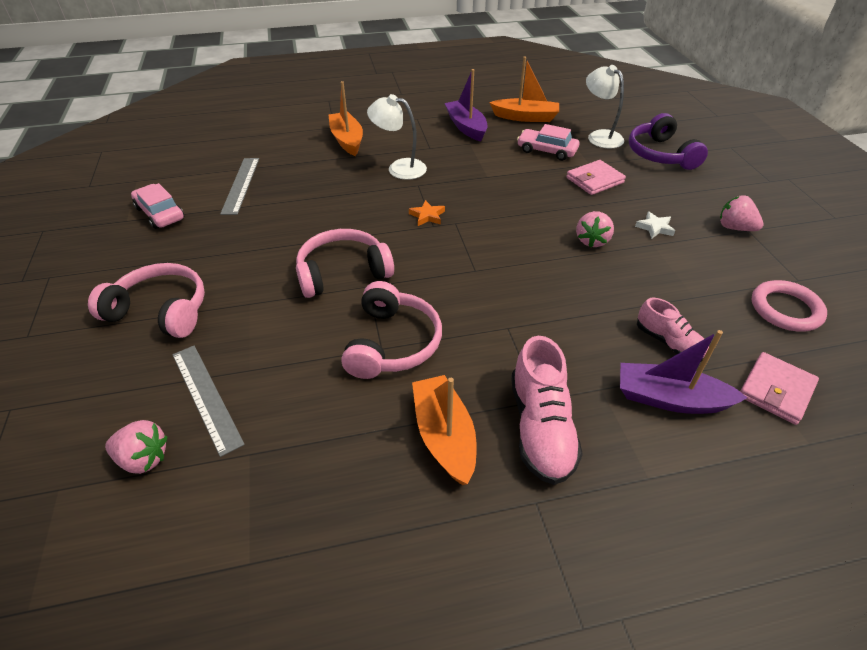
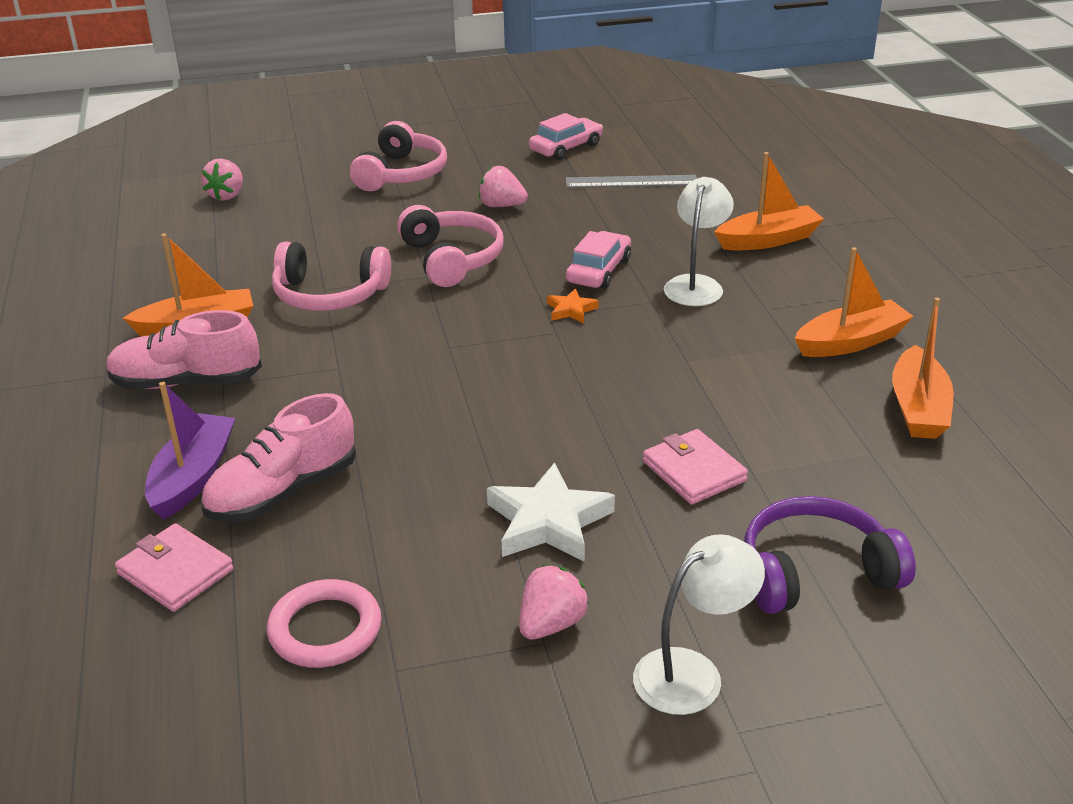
camera: 90 degrees right, 10 degrees down
(206, 397) = (284, 210): grey ruler -> none
(466, 127) = (850, 342): purple boat -> orange boat
(547, 151) = (789, 425): pink car -> pink car (599, 271)
(592, 241) = (512, 449): pink strawberry -> pink strawberry (501, 206)
(600, 136) = (870, 496): white lamp -> white lamp (692, 672)
(655, 227) = (548, 521): white star -> white star, size x1.96
(669, 343) = (283, 492): pink shoe -> pink shoe, size x1.60

